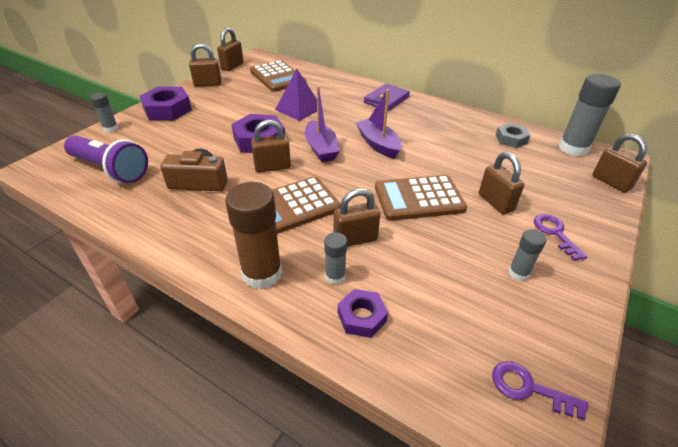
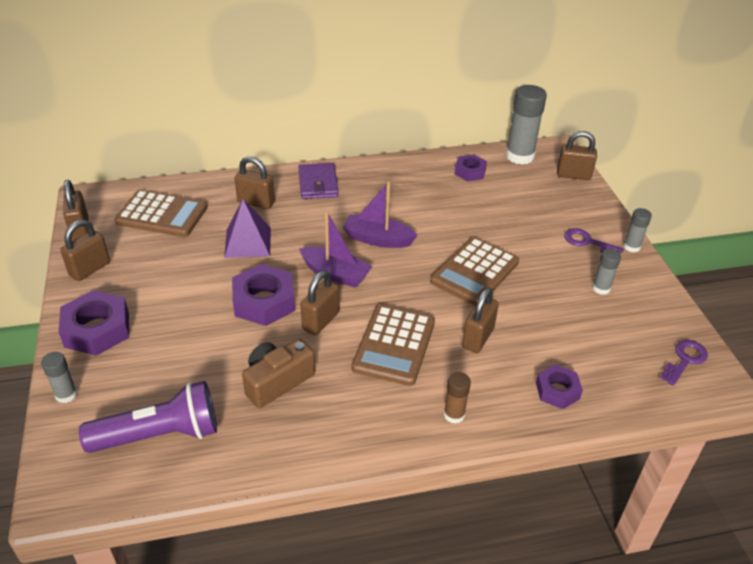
camera: 45 degrees left, 0 degrees up
(262, 273) = (454, 415): brown glue stick -> brown glue stick, size x0.52
(335, 276) = (504, 377): grey glue stick -> grey glue stick (631, 247)
(495, 202) = (527, 240): brown padlock -> brown padlock (256, 202)
(511, 139) = (470, 172): grey nut -> purple nut
(528, 388) = (685, 360): purple key -> purple key turned 150 degrees clockwise

